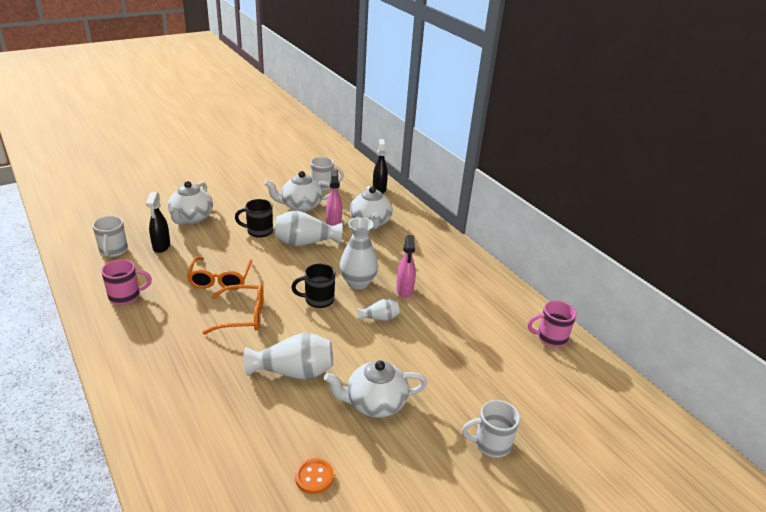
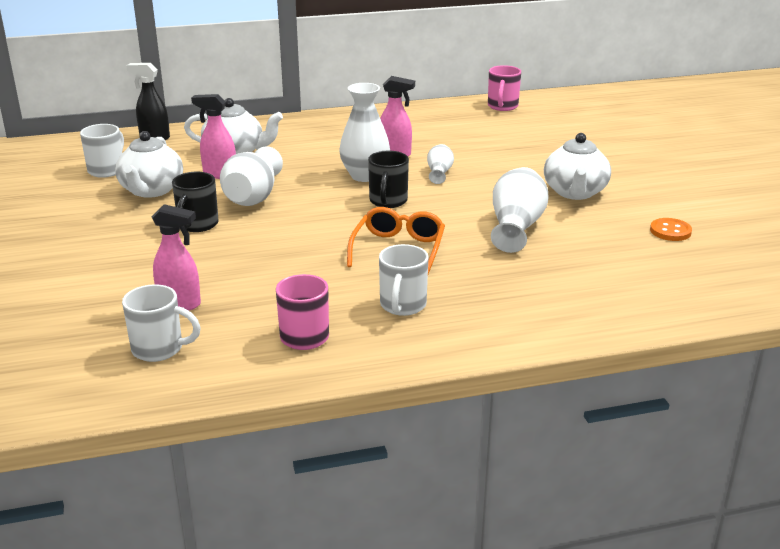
camera: 70 degrees left, 5 degrees down
(161, 246) = (180, 304): black spray bottle -> pink spray bottle
(191, 218) = (109, 275): white teapot -> none
(220, 279) = (305, 260): orange glasses -> none
(491, 443) = (634, 153): white mug -> white mug (402, 306)

